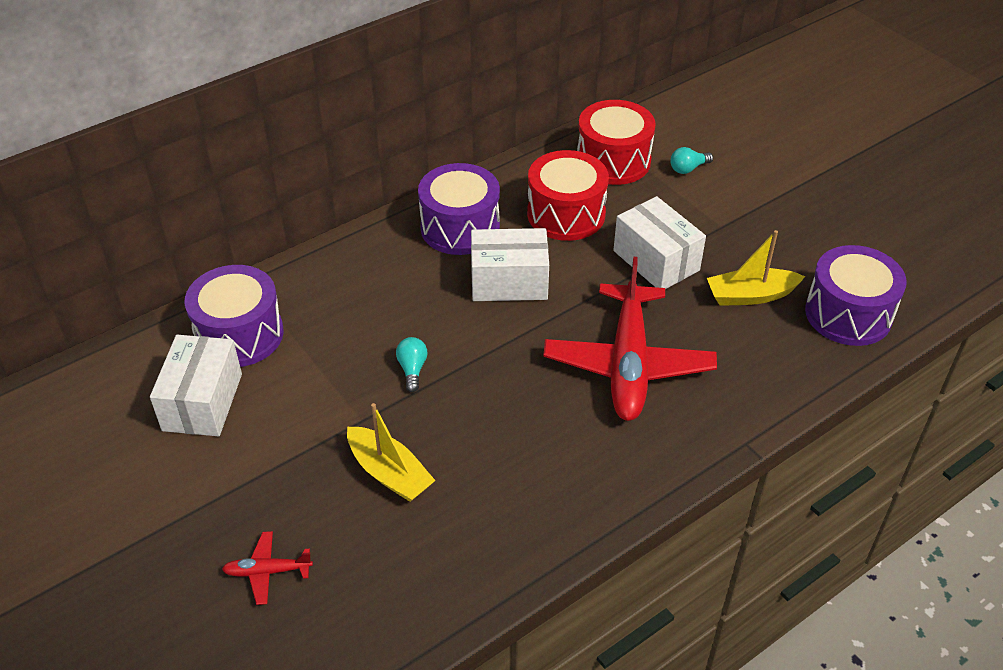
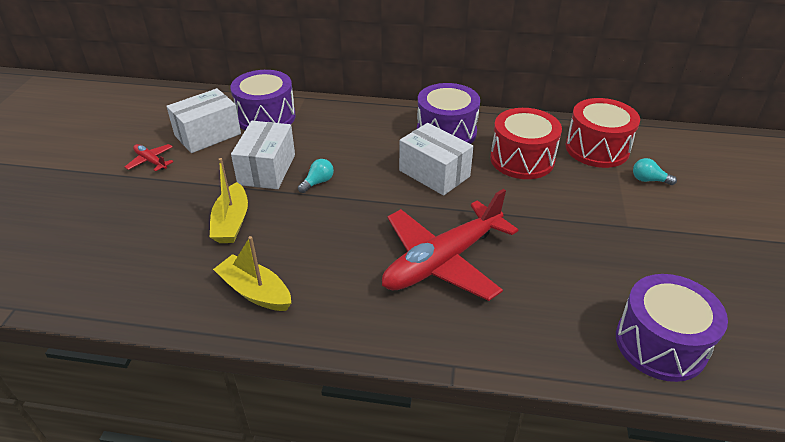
camera: 45 degrees right, 5 degrees down
(267, 571) = (116, 224): red plane -> red plane (151, 161)
(656, 260) = (547, 217): white box -> white box (267, 169)
(751, 295) = (591, 280): yellow boat -> yellow boat (255, 292)

